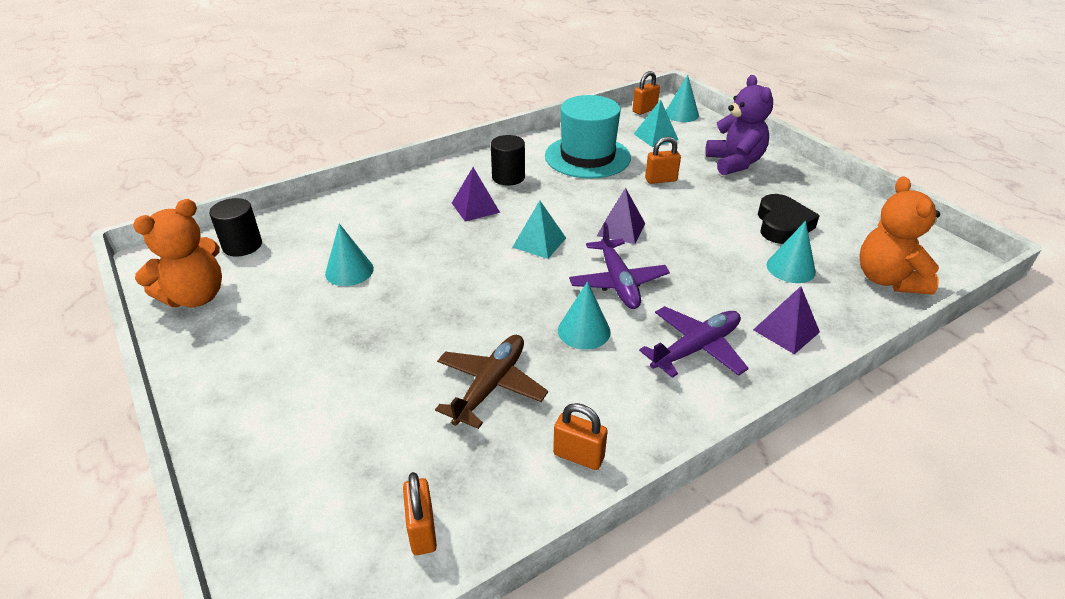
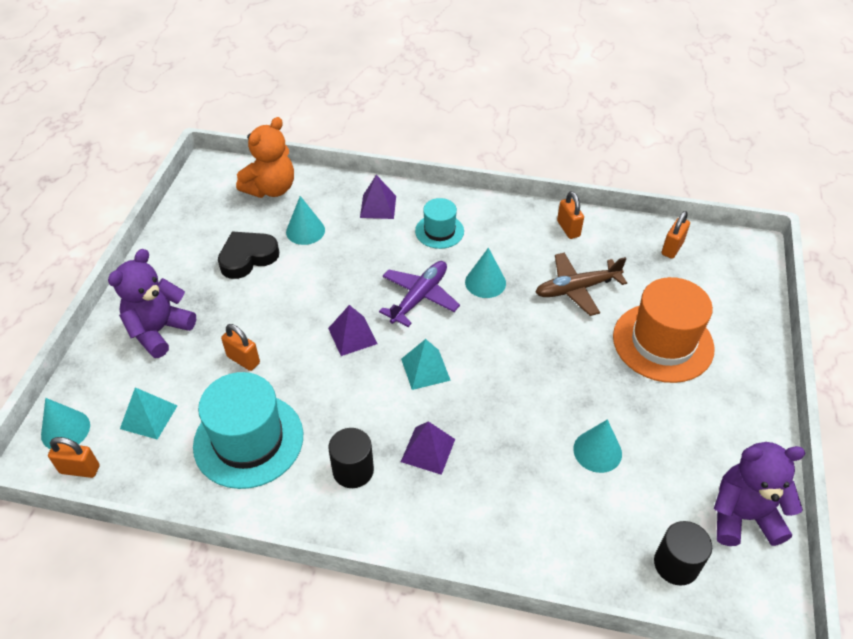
camera: 135 degrees left, 10 degrees up
(196, 296) = (743, 516): orange teddy bear -> purple teddy bear
(350, 390) = (663, 342): none -> orange hat
(696, 348) = (439, 231): purple plane -> turquoise hat

